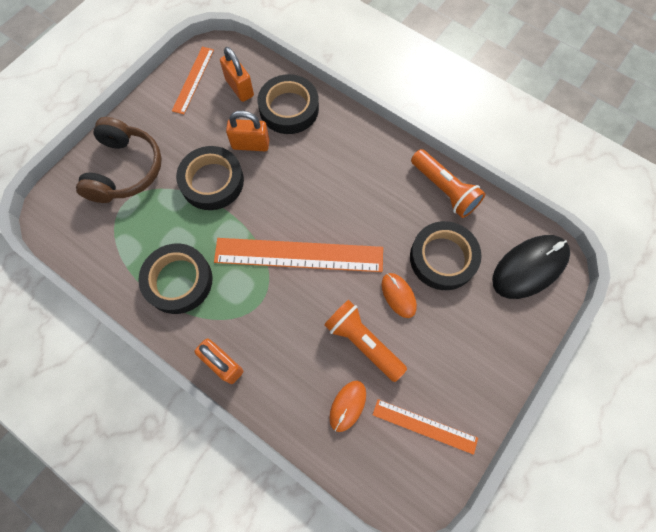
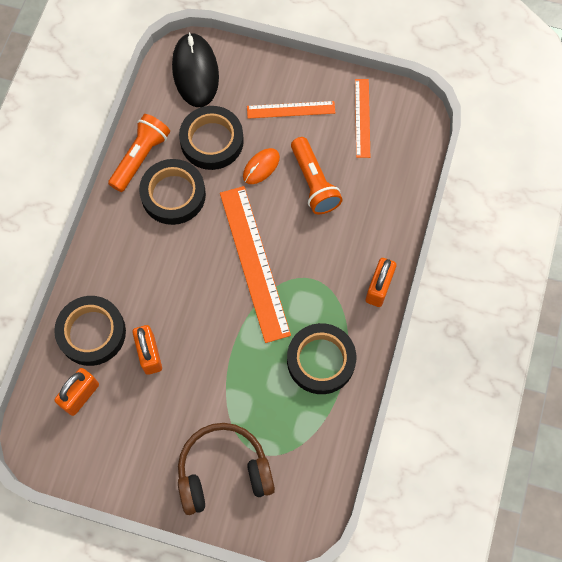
camera: 110 degrees left, 0 degrees up
(193, 79) = (84, 452): orange ruler -> orange ruler (291, 110)
(212, 181) = (206, 375): black tape -> black tape (173, 194)
(348, 406) = (371, 178): orange mouse -> none
(362, 342) = (314, 183): orange flashlight -> orange flashlight turned 45 degrees counterclockwise
(529, 267) = (195, 72): black mouse -> black mouse turned 45 degrees clockwise

